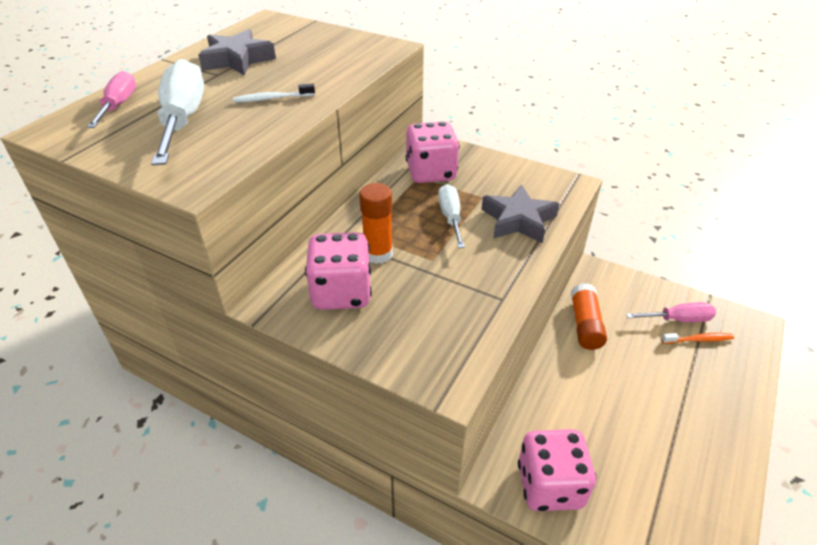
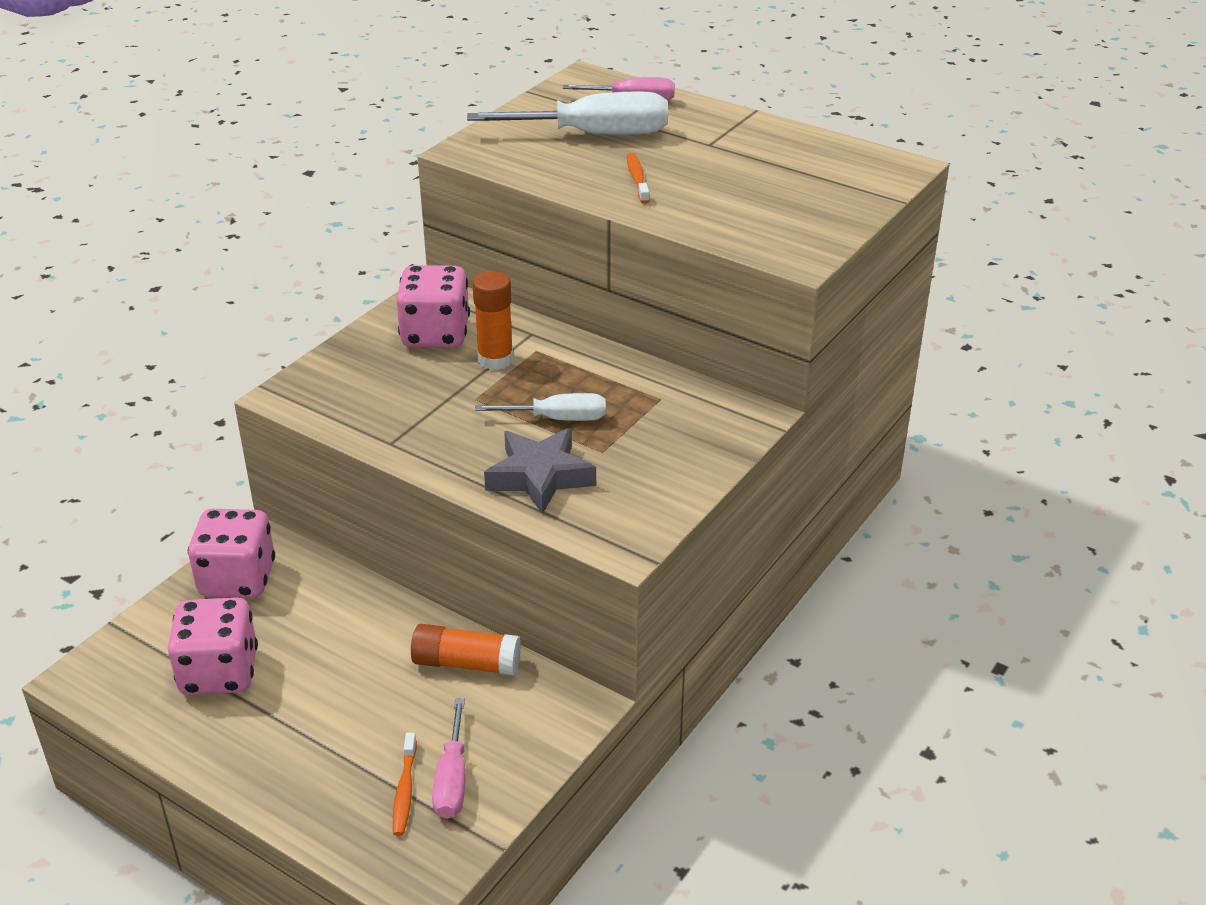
camera: 95 degrees right, 5 degrees down
(237, 60) = (752, 153): grey star -> none
(272, 98) = (637, 179): white toothbrush -> orange toothbrush
(431, 172) = (670, 410): pink dice -> pink dice (219, 673)

